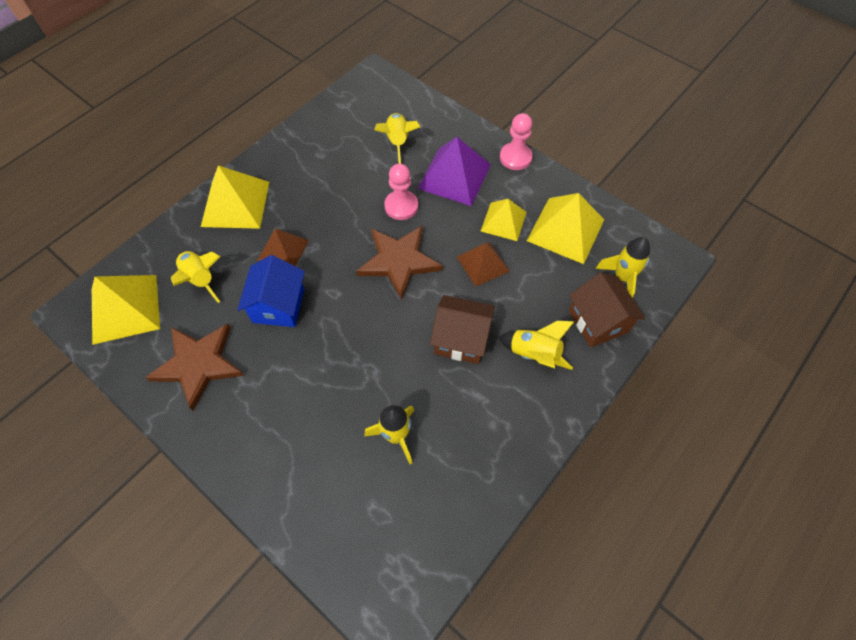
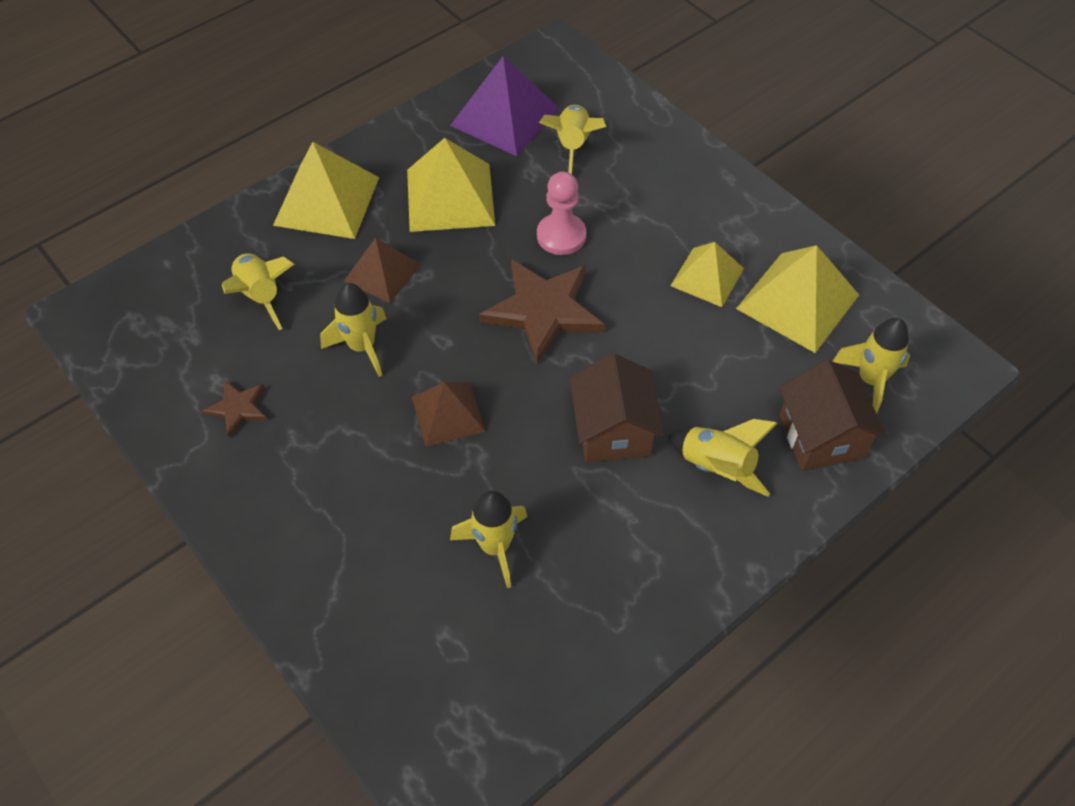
camera: 10 degrees right, 5 degrees down
(125, 308) = (152, 319): yellow pyramid -> yellow pyramid (450, 197)
(198, 364) = (238, 408): brown star -> brown star, size x0.49
(278, 305) = (362, 346): blue house -> yellow rocket
(454, 176) = (646, 204): purple pyramid -> purple pyramid (504, 117)
(461, 339) = (613, 430): brown house -> brown house turned 60 degrees clockwise
(483, 264) = (665, 331): brown pyramid -> brown pyramid (448, 414)
(515, 157) = (742, 190): pink pawn -> none

